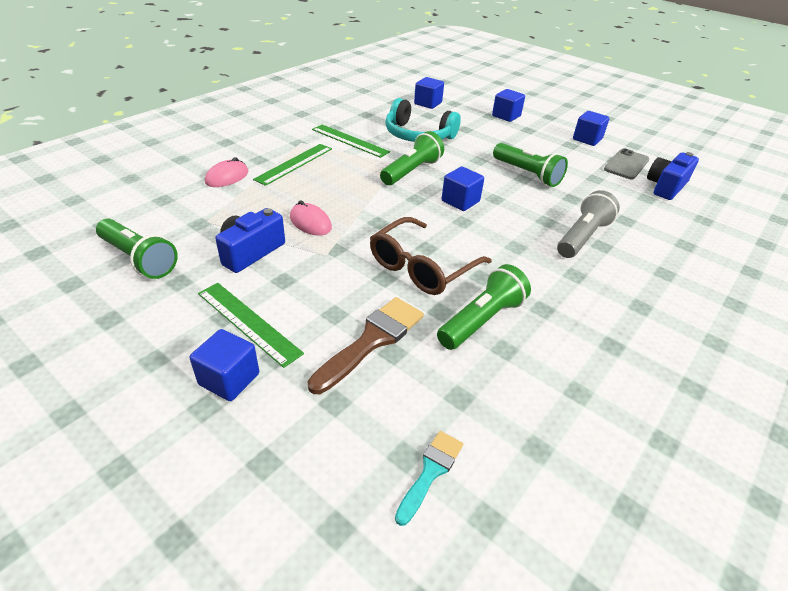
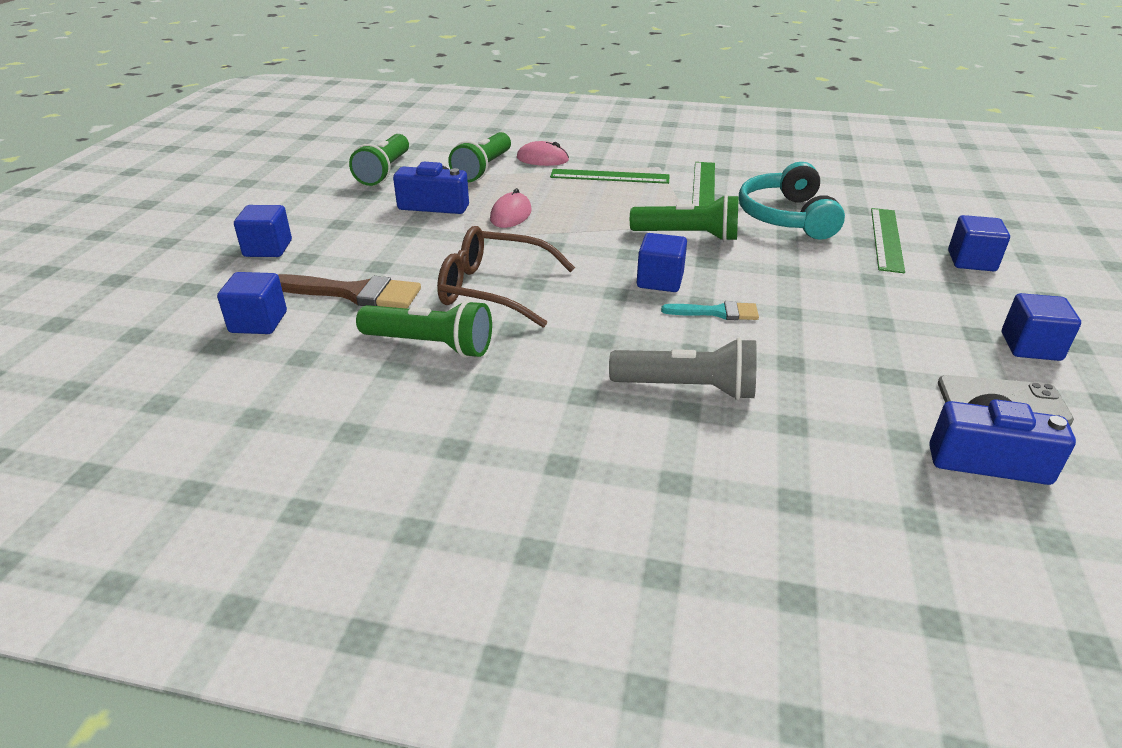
camera: 65 degrees right, 5 degrees down
(248, 322) = (339, 234): green ruler -> green ruler (887, 239)
(428, 103) = (893, 201): blue cube -> blue cube (258, 322)
(430, 472) = (203, 362): turquoise brush -> turquoise brush (716, 312)
(527, 174) = (807, 313): green flashlight -> green flashlight (483, 169)

